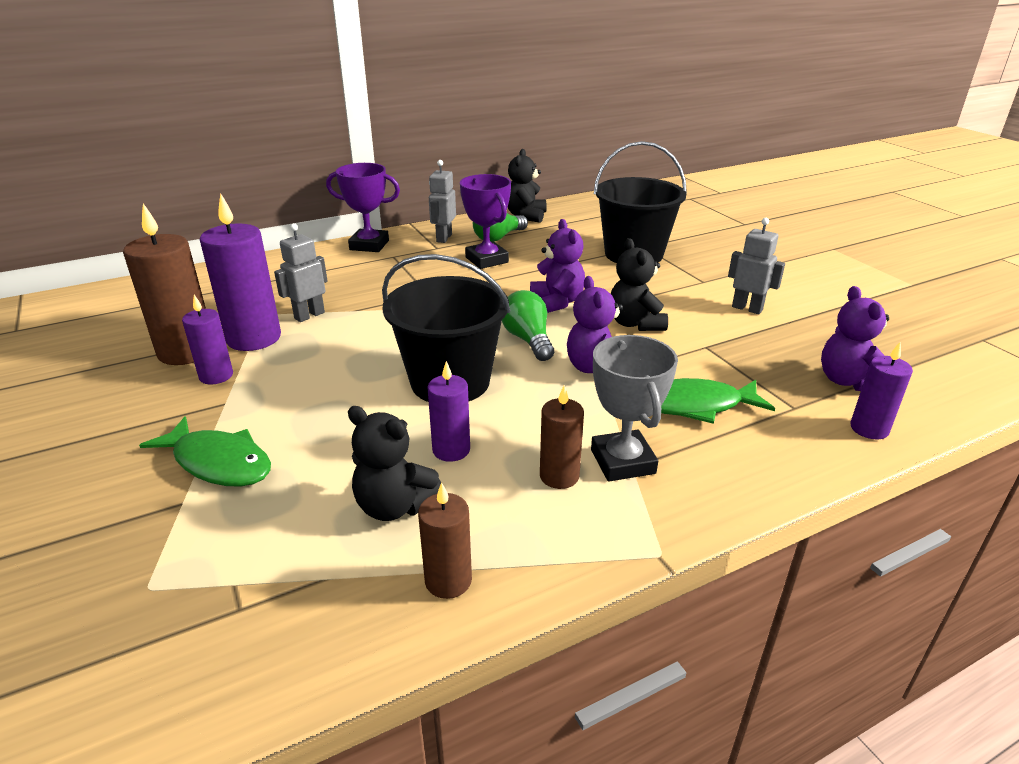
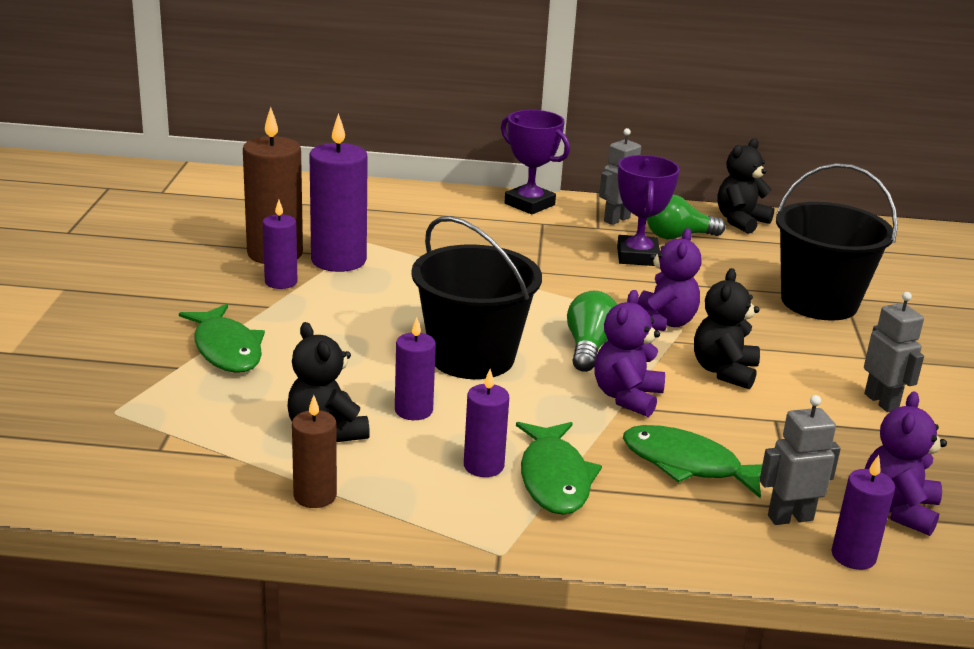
camera: 30 degrees right, 5 degrees down
(309, 315) = (405, 256): grey robot -> grey robot (790, 517)
(559, 476) = (483, 466): brown candle -> purple candle
(622, 461) = (554, 478): grey trophy -> green fish

